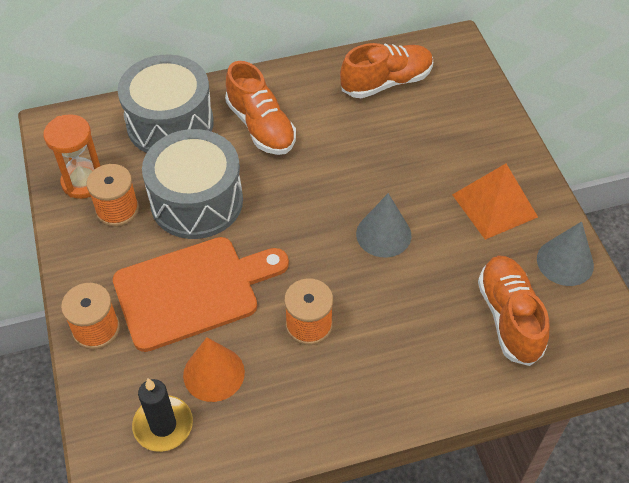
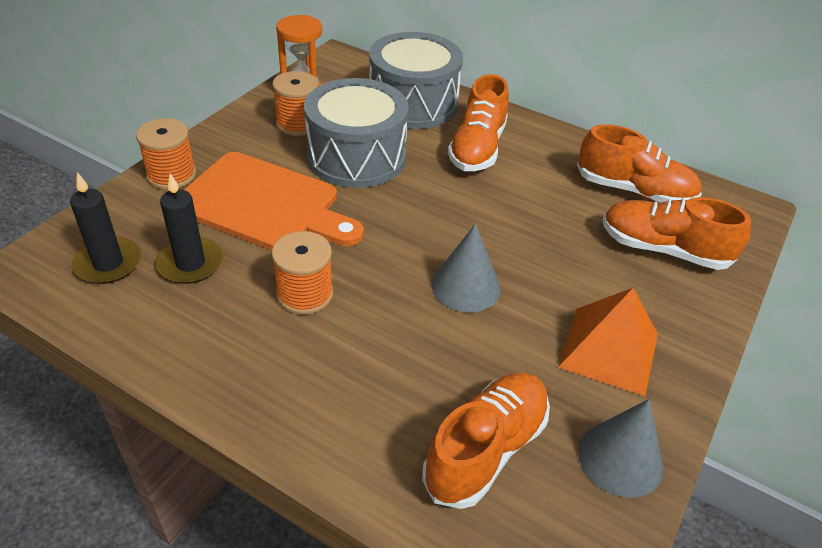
camera: 45 degrees right, 10 degrees down
(214, 373) = (190, 263): orange cone -> black candle
(447, 113) = (663, 249): none -> orange shoe

